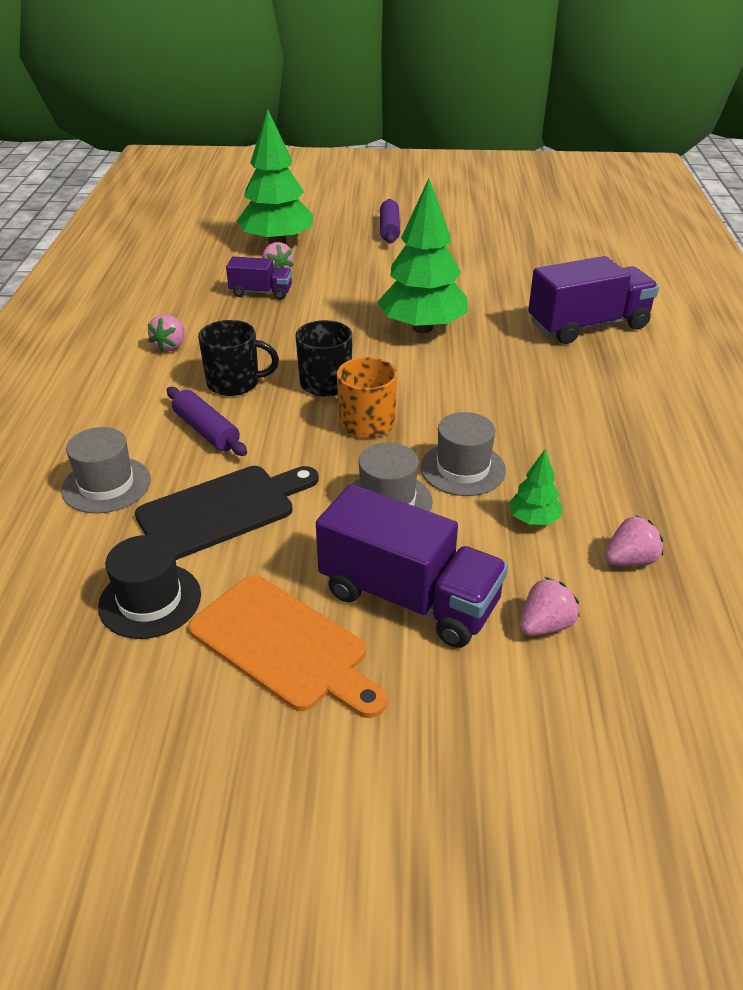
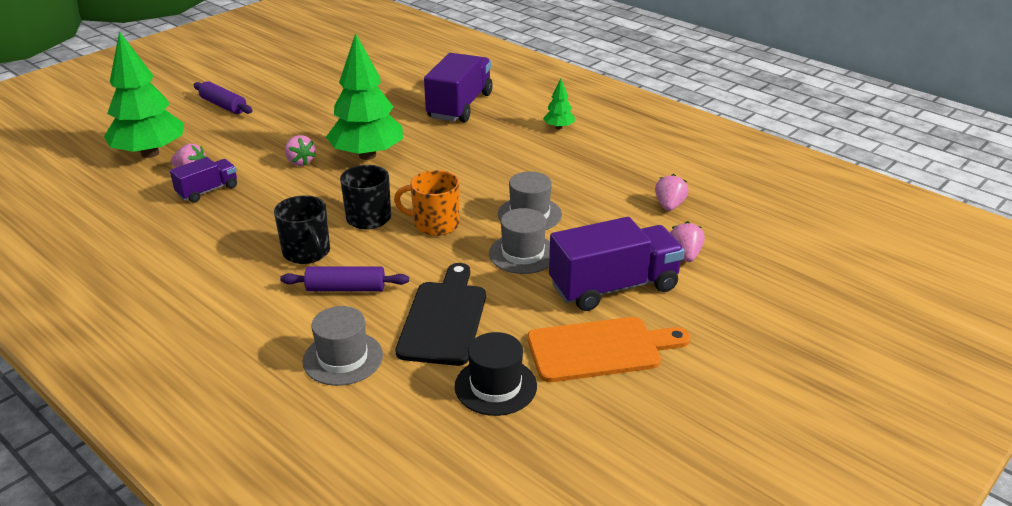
camera: 50 degrees left, 5 degrees down
(170, 346) = (209, 259): pink strawberry -> pink strawberry (300, 162)
(235, 383) = (307, 252): black mug -> black mug turned 105 degrees clockwise
(533, 519) = (603, 216): green tree -> green tree (558, 127)

